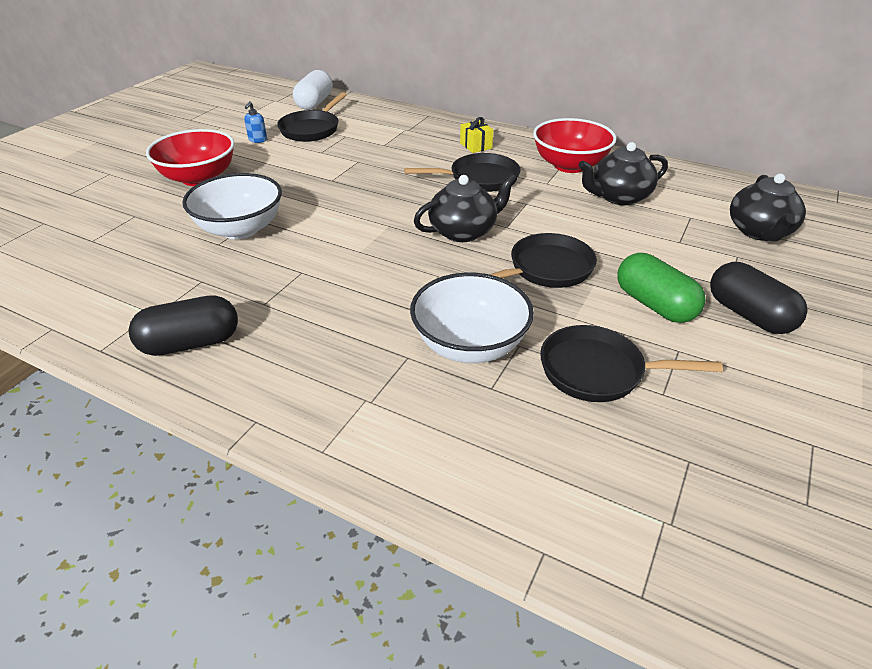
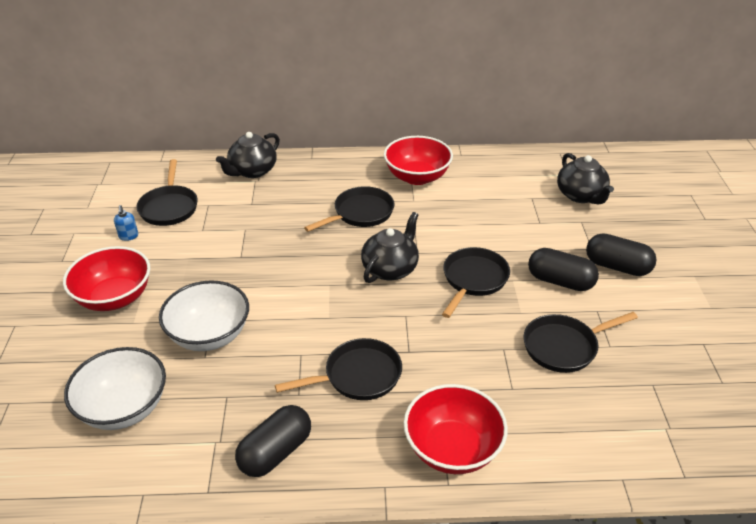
camera: 30 degrees left, 0 degrees up
(315, 103) = (142, 175): white capsule -> none
(335, 310) = (358, 376): none -> black pan
(362, 418) = (452, 449): none -> red bowl
(469, 345) = (473, 363): white bowl -> white bowl (124, 408)
(476, 146) = (329, 180): yellow gift -> none
(618, 197) = (473, 196): black teapot -> black teapot (252, 171)
(654, 304) = (560, 281): green capsule -> black capsule

